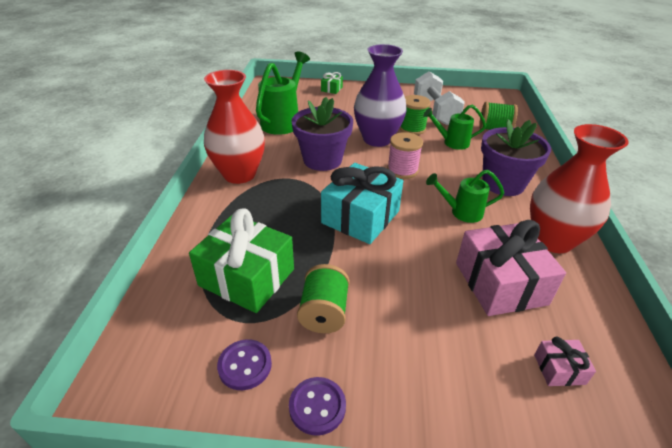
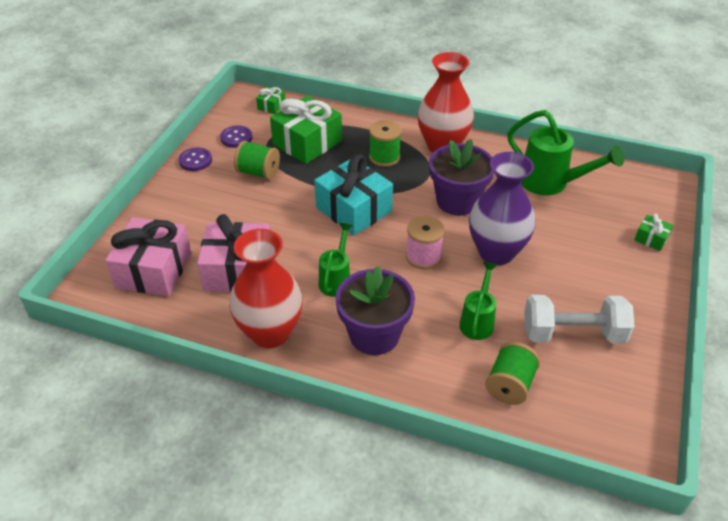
camera: 105 degrees right, 5 degrees up
(150, 342) = (271, 106): none -> green gift
(412, 128) = (521, 292): green spool -> green spool (384, 157)
(559, 369) = (154, 270): pink gift -> pink gift, size x2.22

